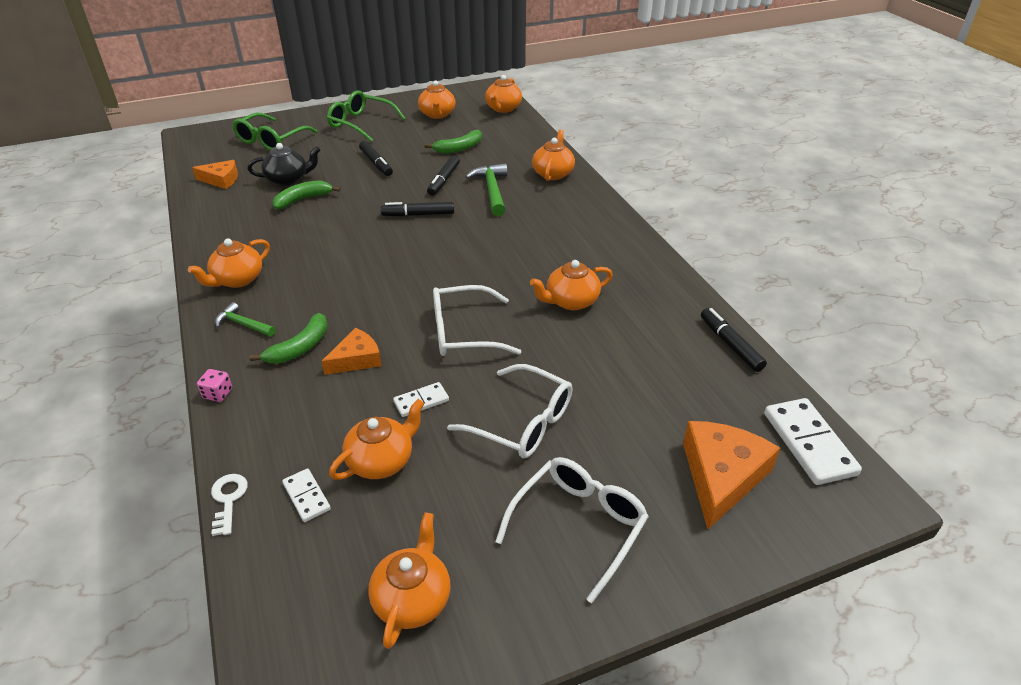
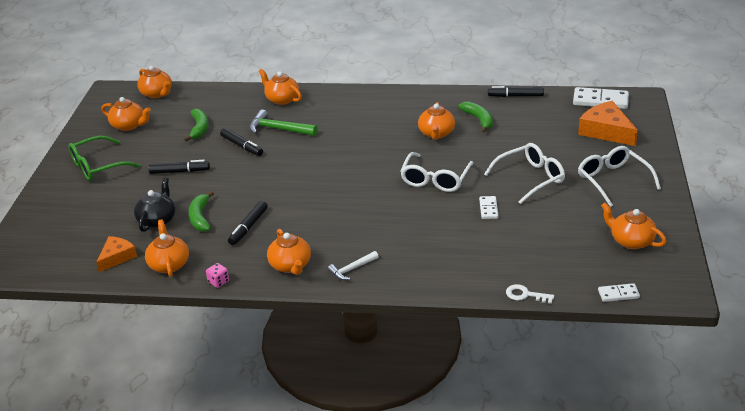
camera: 60 degrees left, 5 degrees down
(218, 394) = (423, 289): pink dice -> pink dice (218, 282)
(243, 324) = (352, 269): green hammer -> white hammer
(271, 140) = (70, 219): green glasses -> none
(300, 347) = (399, 247): green banana -> green banana (478, 120)
(306, 497) = (541, 265): white domino -> white domino (618, 294)
(356, 359) = (430, 226): orange cheese -> none
(381, 460) = (529, 233): orange teapot -> orange teapot (169, 264)
(418, 215) = (280, 167): black marker -> black marker (248, 227)

